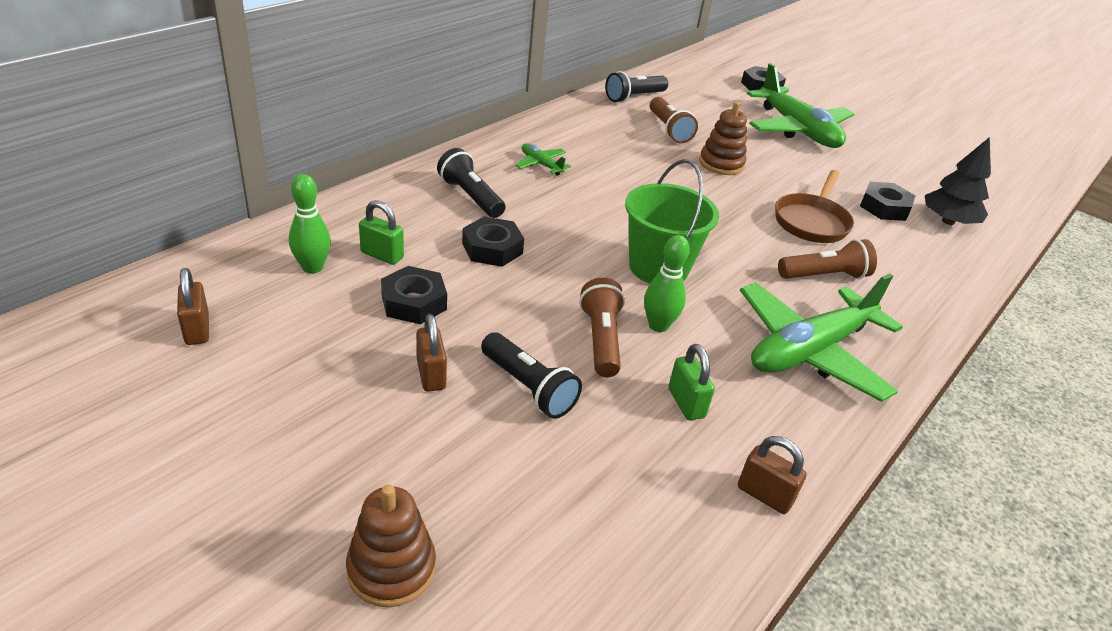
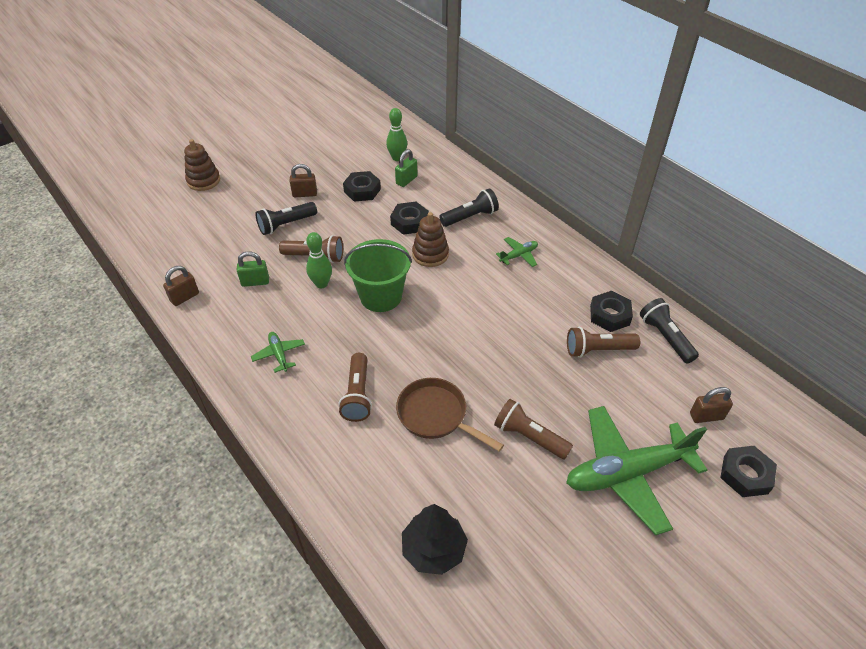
camera: 105 degrees right, 10 degrees up
(197, 330) = (354, 129): brown padlock -> brown padlock (706, 416)
(721, 164) = (535, 375): brown stacking toy -> brown stacking toy (430, 254)
(797, 171) = (529, 437): none -> brown flashlight
(810, 351) = (279, 354): green plane -> green plane, size x0.43
(884, 207) = (461, 493): black nut -> black nut (609, 315)

